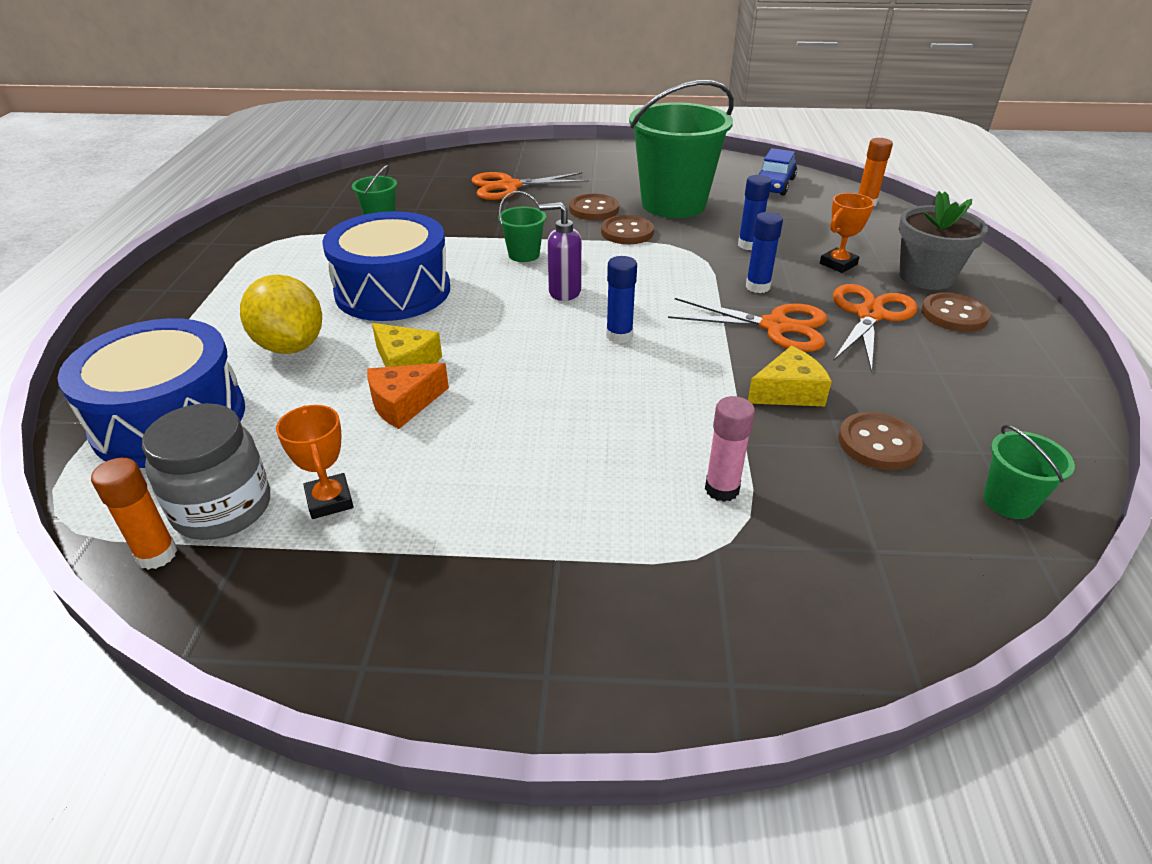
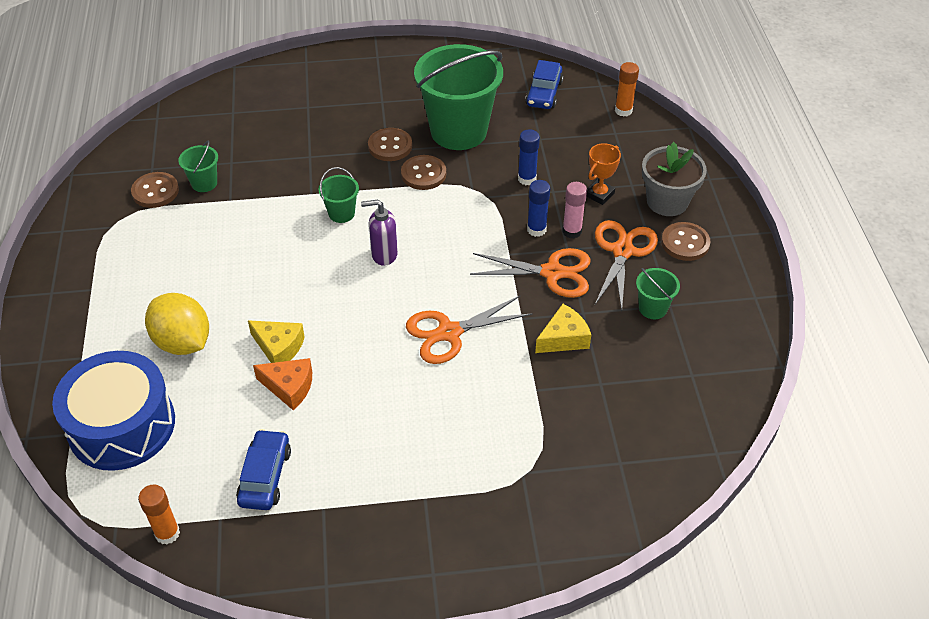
camera: 10 degrees left, 10 degrees up
(223, 508) = (195, 493): grey jar -> none
(329, 500) = (265, 476): orange trophy -> blue car
(393, 291) = (244, 270): blue drum -> none
(403, 404) = (289, 387): orange cheese -> orange cheese turned 120 degrees counterclockwise
(509, 187) = (308, 122): orange scissors -> orange scissors (449, 333)
(619, 336) = (435, 298): blue glue stick -> none
(722, 489) = (523, 430): pink glue stick -> pink glue stick (572, 231)
(878, 443) = (624, 377): brown button -> brown button (155, 191)
(1008, 502) = (704, 413): green bucket -> green bucket (652, 308)

